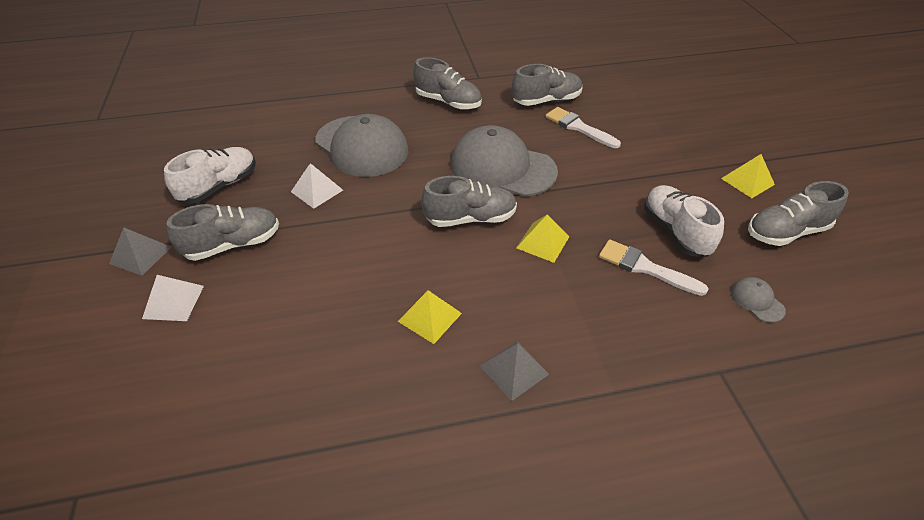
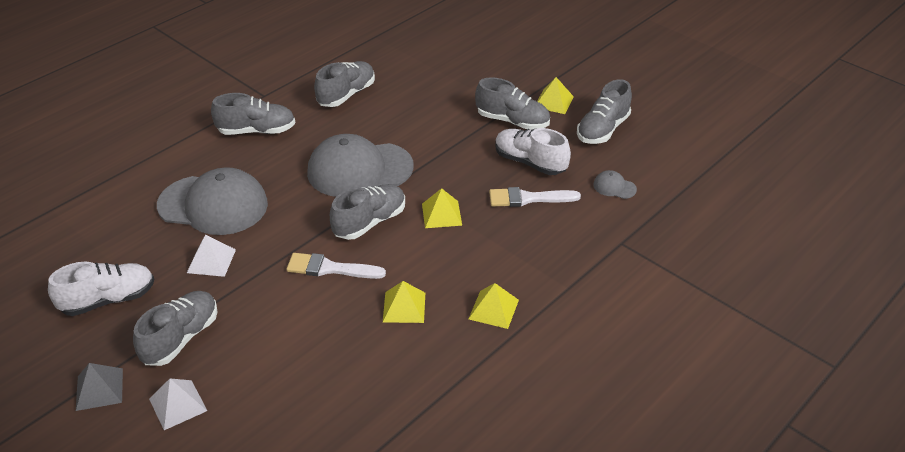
camera: 35 degrees left, 5 degrees down
(220, 186) = (108, 300): white shoe -> white shoe turned 60 degrees clockwise
(514, 370) = (493, 309): grey pyramid -> yellow pyramid
(579, 127) = (394, 108): white brush -> white brush (330, 268)
(687, 183) = (512, 121): none -> grey shoe

